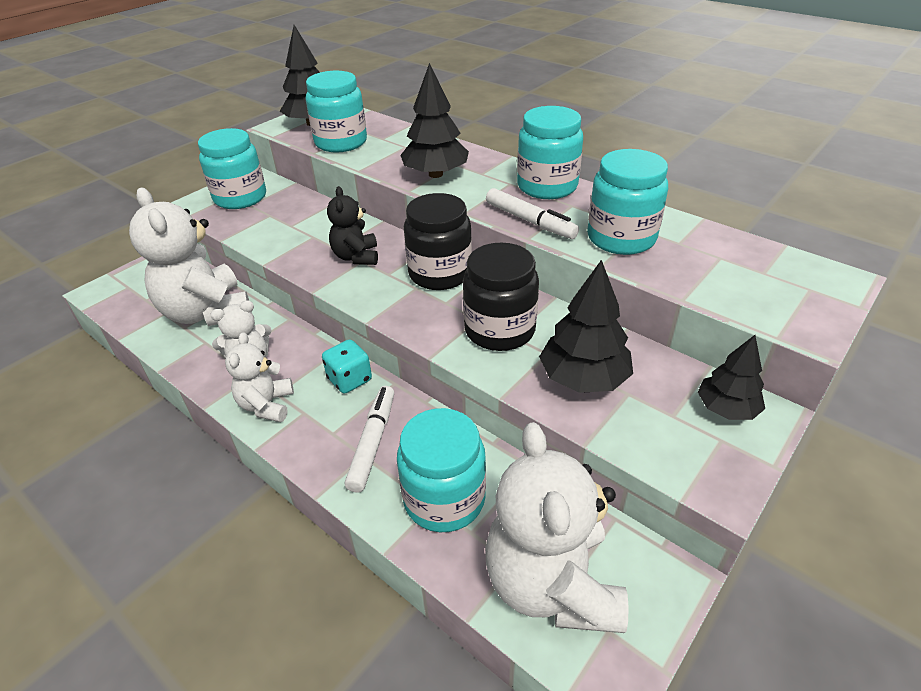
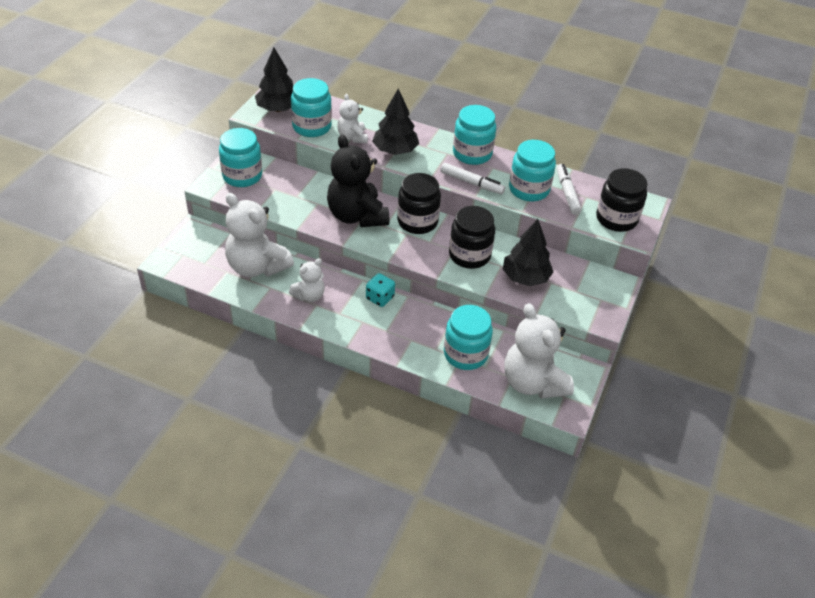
camera: 20 degrees left, 5 degrees up
(266, 405) = (337, 321): white teddy bear -> white teddy bear (352, 137)
(356, 257) = (357, 216): black teddy bear -> black teddy bear, size x1.87
(373, 442) = (412, 332): white marker -> white marker (567, 193)
(726, 408) = (601, 283): black tree -> none
(772, 296) = (616, 219): none -> black jar

